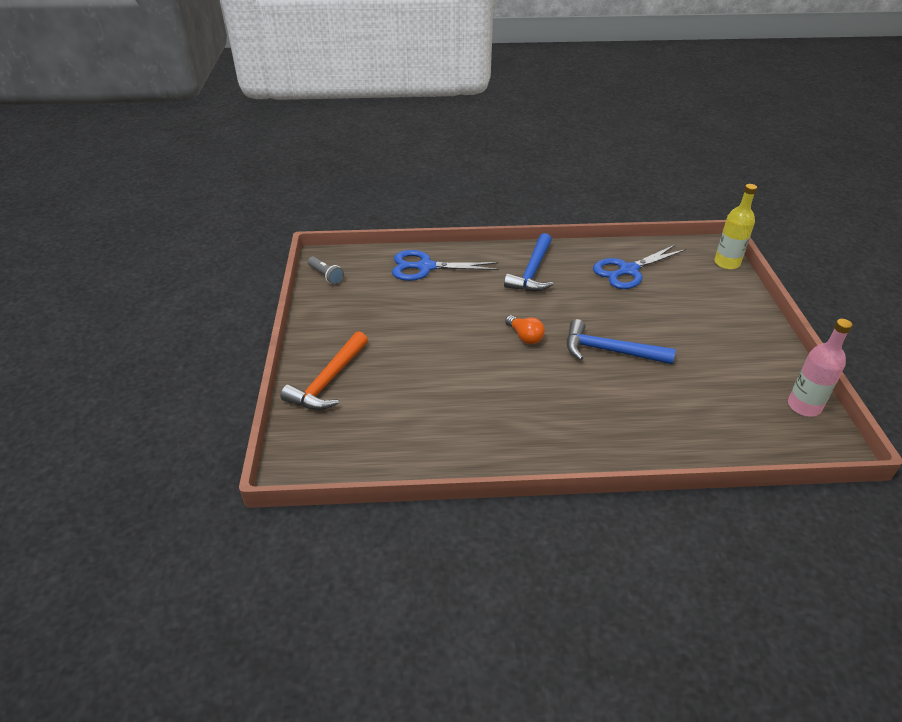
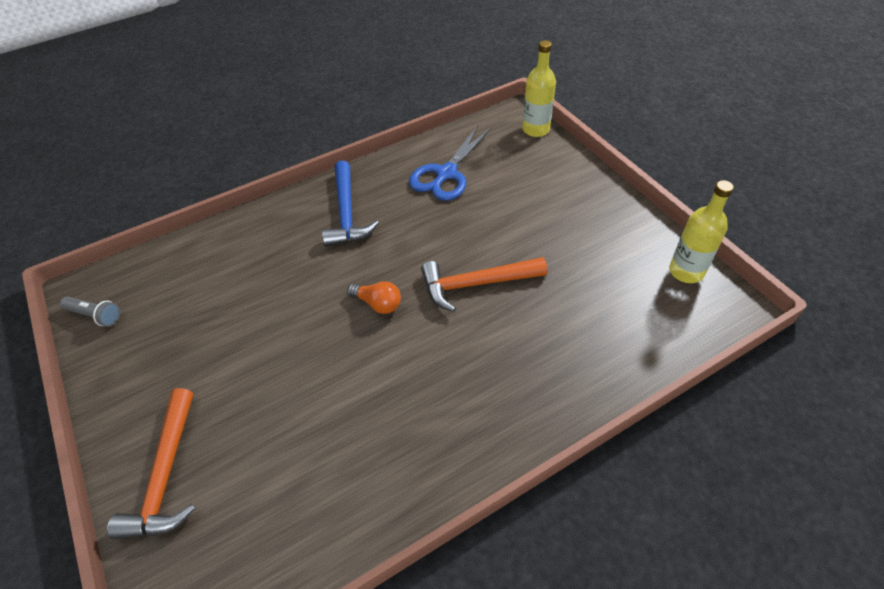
camera: 25 degrees left, 10 degrees up
(425, 267) = (219, 254): blue scissors -> none
(610, 351) = (476, 284): blue hammer -> orange hammer
(804, 406) = (686, 271): pink bottle -> yellow bottle

